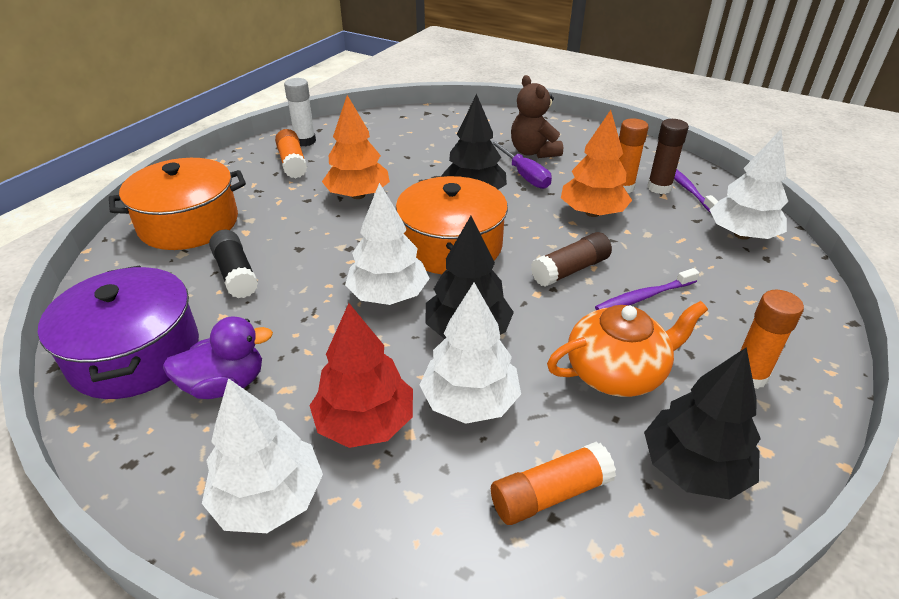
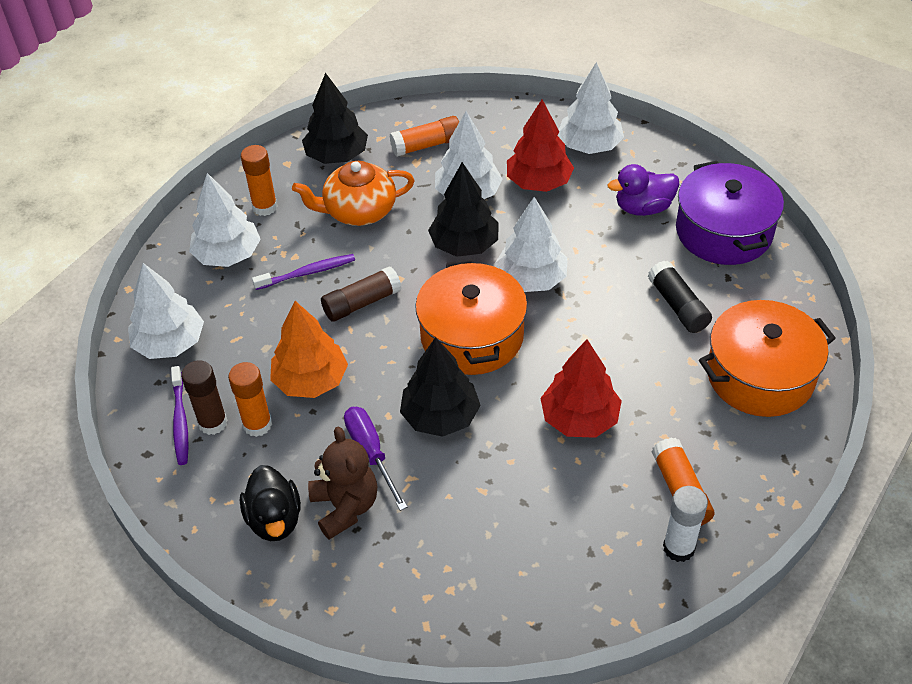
camera: 175 degrees left, 10 degrees up
(358, 195) = (579, 418): orange tree -> red tree
(580, 146) = (274, 519): none -> black duck
(750, 314) = (228, 255): none -> white tree

